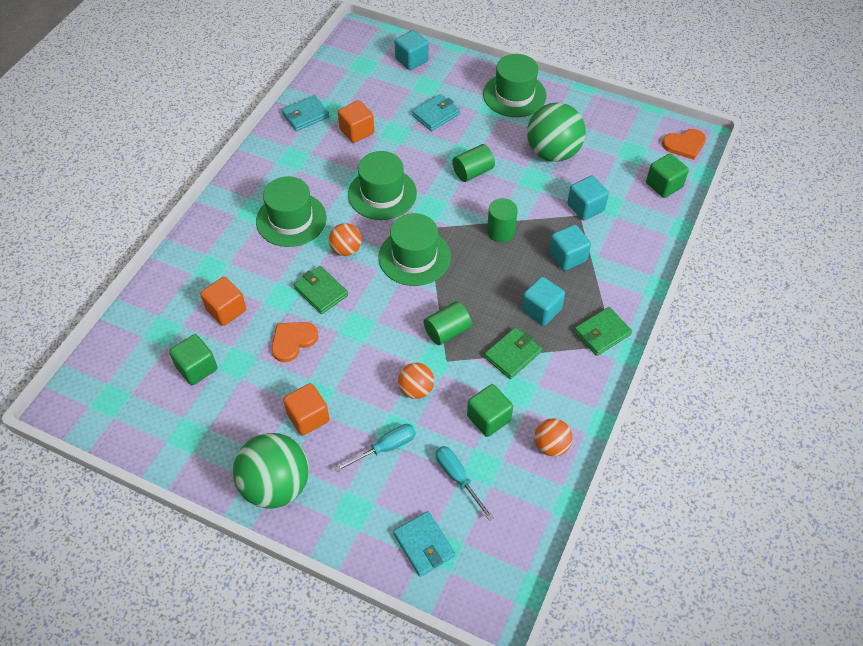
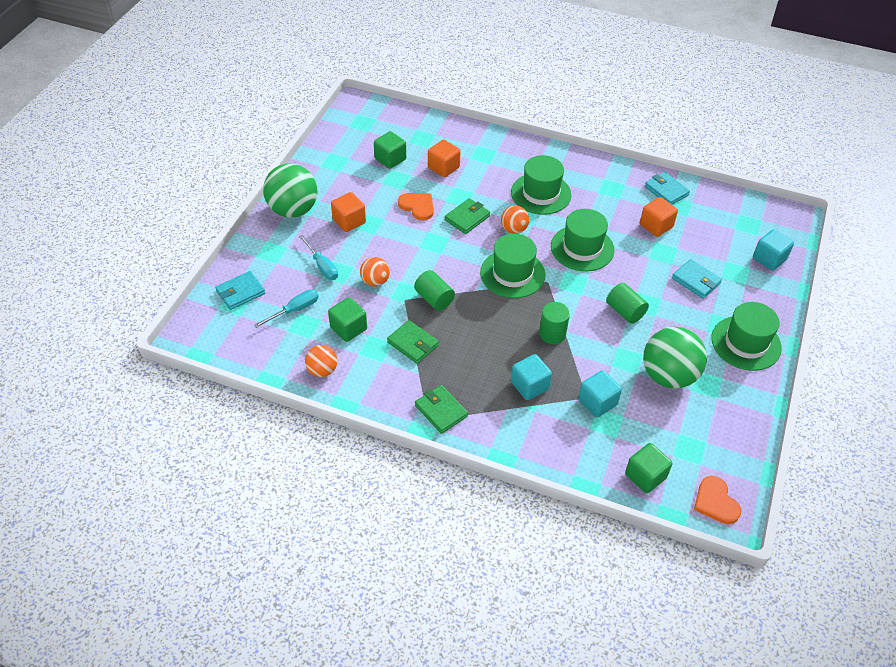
camera: 85 degrees right, 5 degrees down
(541, 310) = (463, 364): turquoise cube -> none

